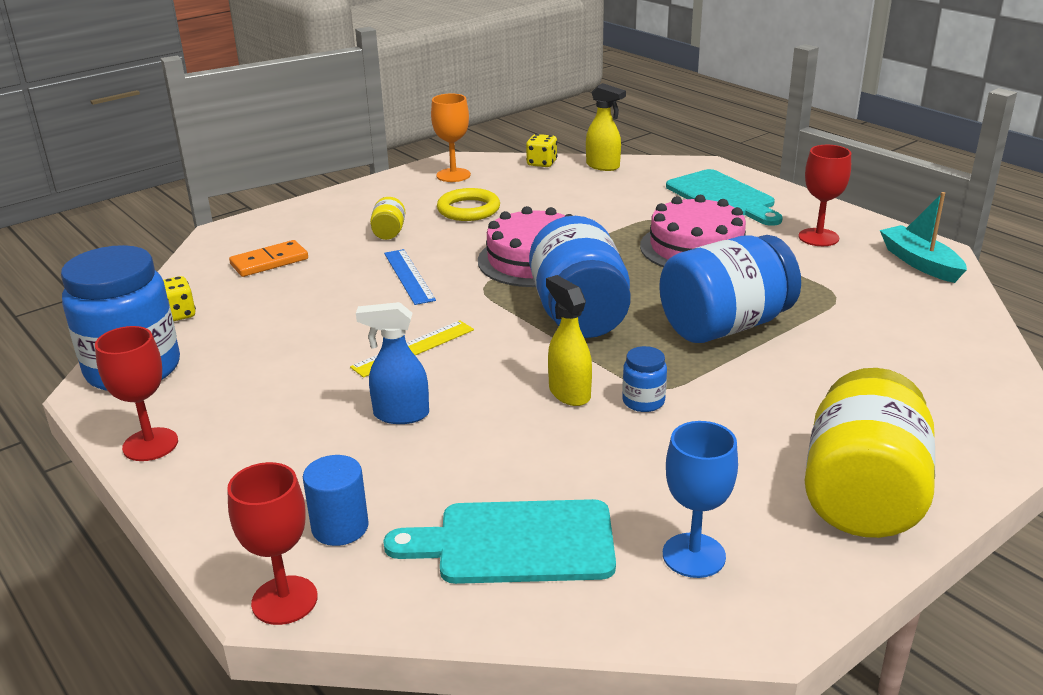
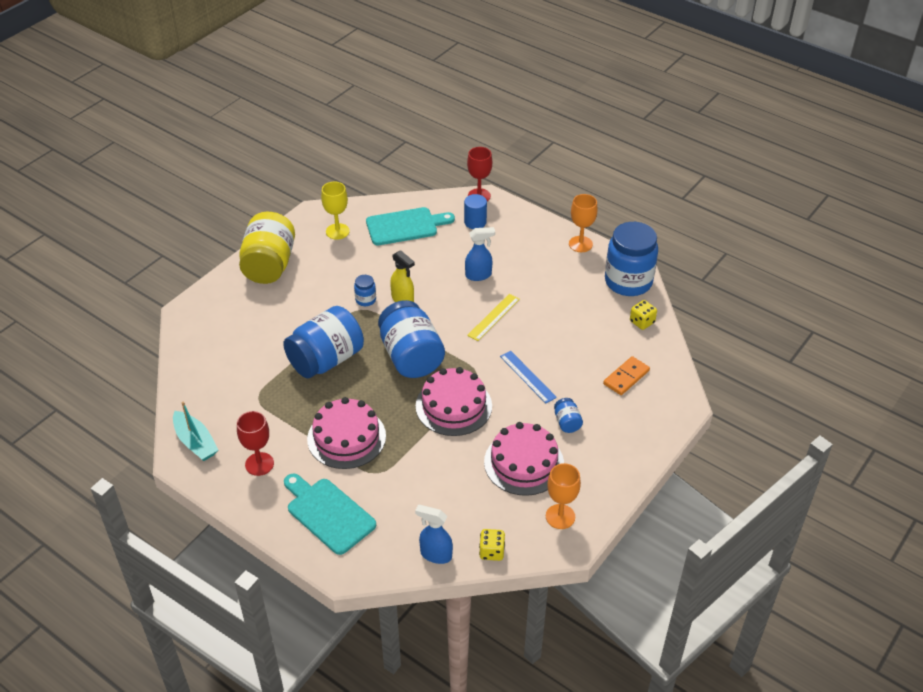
camera: 165 degrees right, 15 degrees up
(150, 444) = (580, 244): red goblet -> orange goblet
(389, 233) = (567, 422): yellow jar -> blue jar
(468, 209) = (524, 463): yellow ring -> pink cake
(603, 166) = (435, 554): yellow spray bottle -> blue spray bottle
(694, 555) = (337, 231): blue goblet -> yellow goblet

